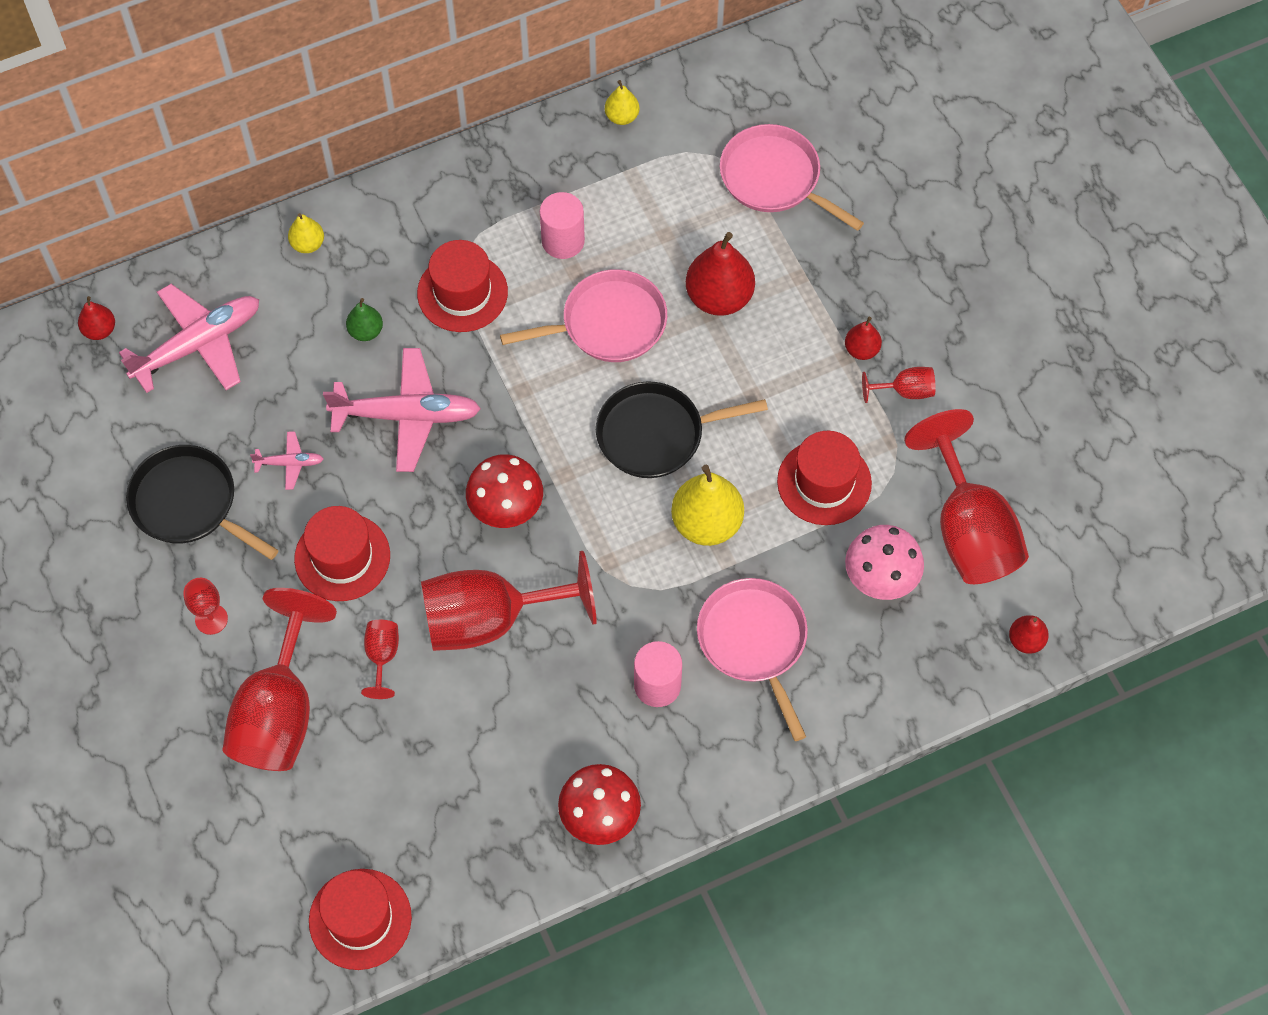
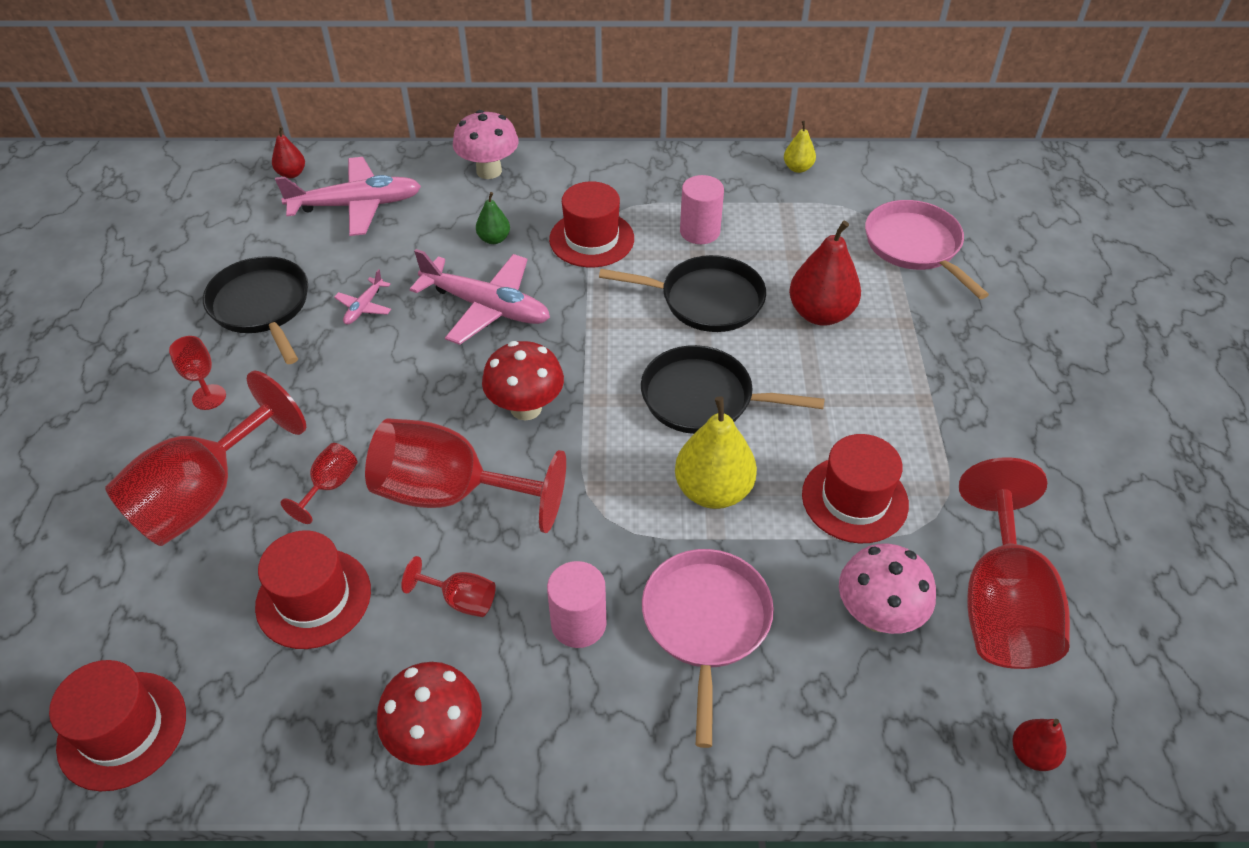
camera: 25 degrees right, 15 degrees down
(289, 463) = (364, 307): pink plane -> pink plane turned 90 degrees clockwise
(308, 244) = (489, 171): yellow pear -> pink mushroom
(342, 557) = (355, 391): red hat -> red hat (313, 598)
(608, 323) = (706, 300): pink pan -> black pan
(861, 350) = (944, 399): red pear -> none
(905, 391) = (977, 449): red goblet -> red goblet (460, 600)

